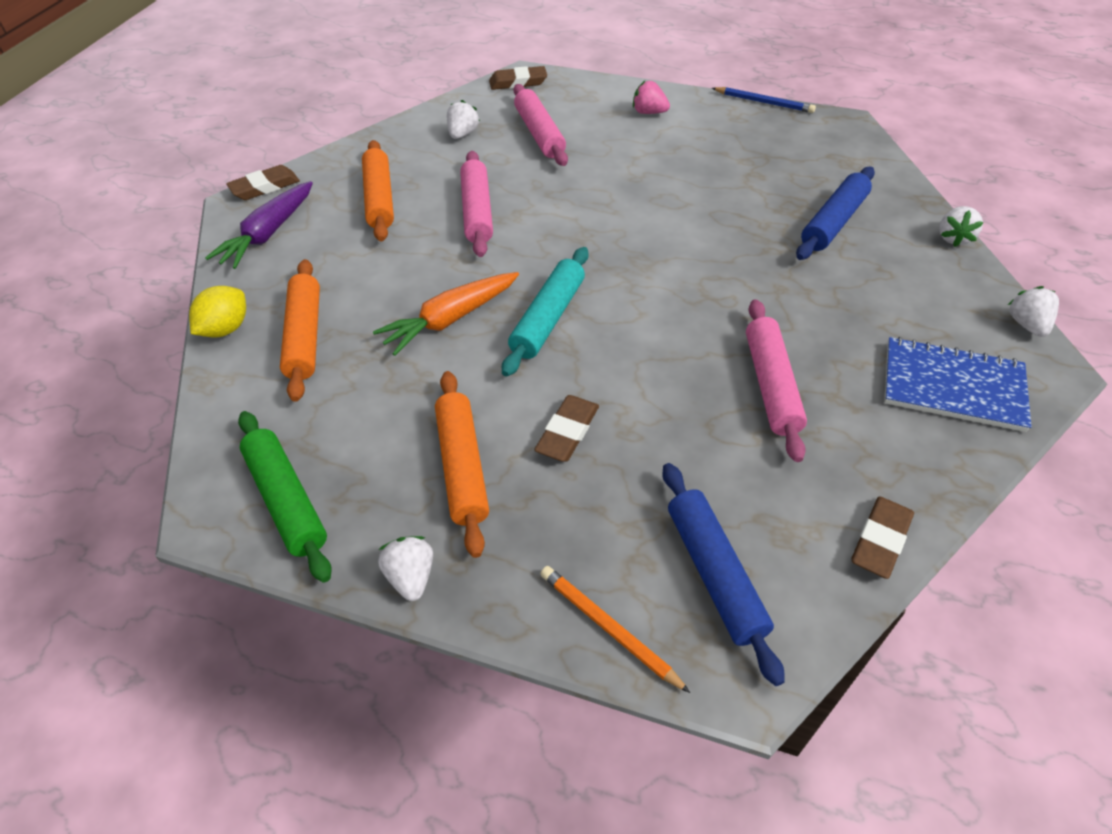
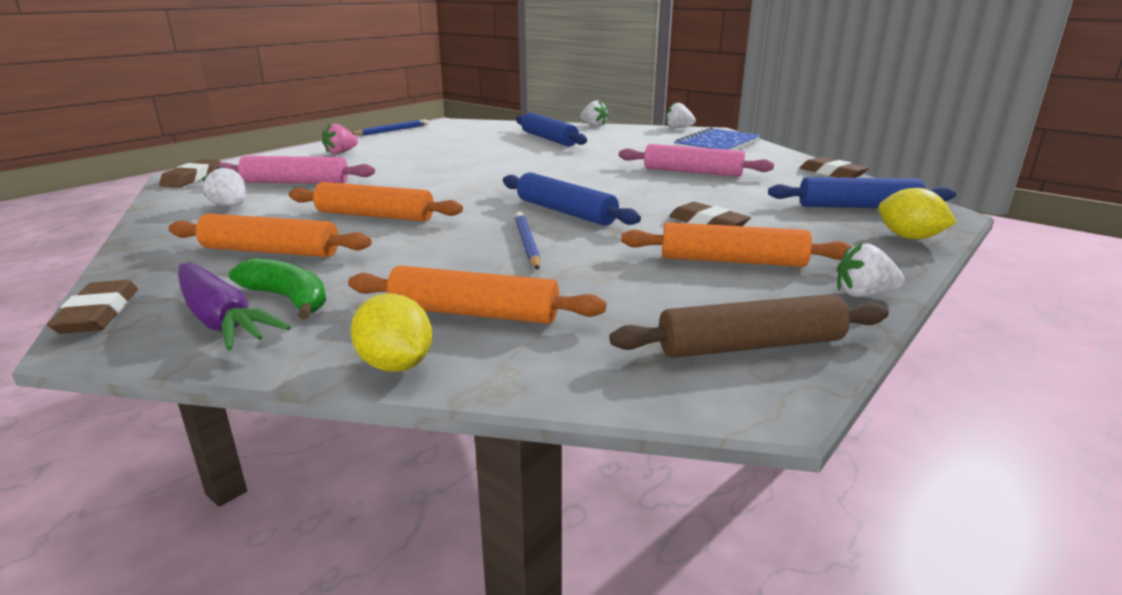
camera: 70 degrees left, 25 degrees down
(286, 500) = (750, 346): green rolling pin -> brown rolling pin
(304, 245) = (288, 299): none -> green banana
(450, 319) = (527, 243): orange carrot -> blue pencil
(477, 211) = (375, 215): pink rolling pin -> orange rolling pin
(548, 318) = (565, 212): turquoise rolling pin -> blue rolling pin
(609, 628) = (909, 237): orange pencil -> yellow lemon

